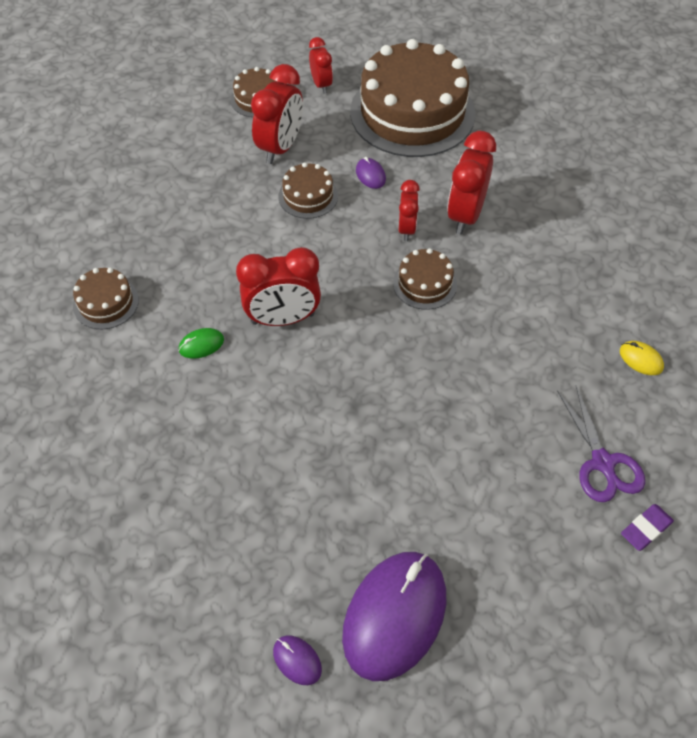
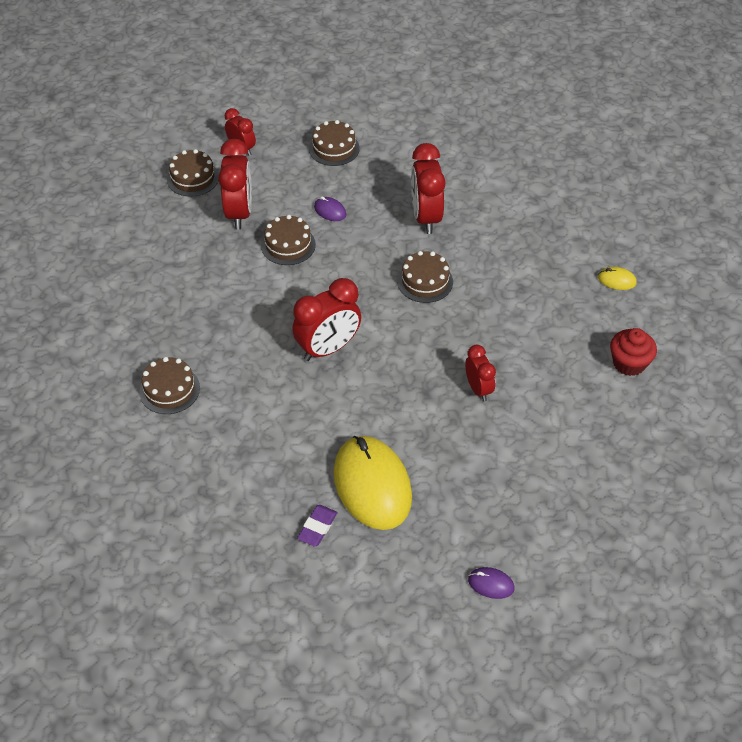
camera: 25 degrees left, 5 degrees down
(201, 345) = (273, 392): green mouse -> none
(239, 487) = (372, 485): none -> yellow mouse
(395, 616) = (542, 525): purple mouse -> none
(407, 229) = (385, 244): red clock -> red clock (478, 389)
(412, 112) = (334, 148): brown cake -> brown cake, size x0.44
(602, 463) = (629, 363): purple scissors -> red cupcake
(645, 529) = (682, 396): purple eraser -> purple eraser (317, 527)

